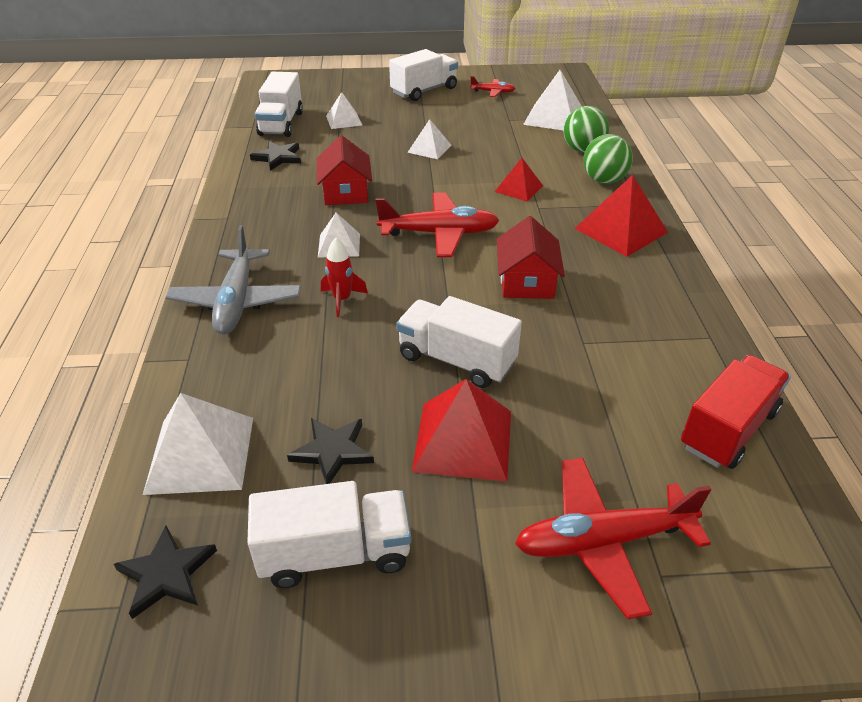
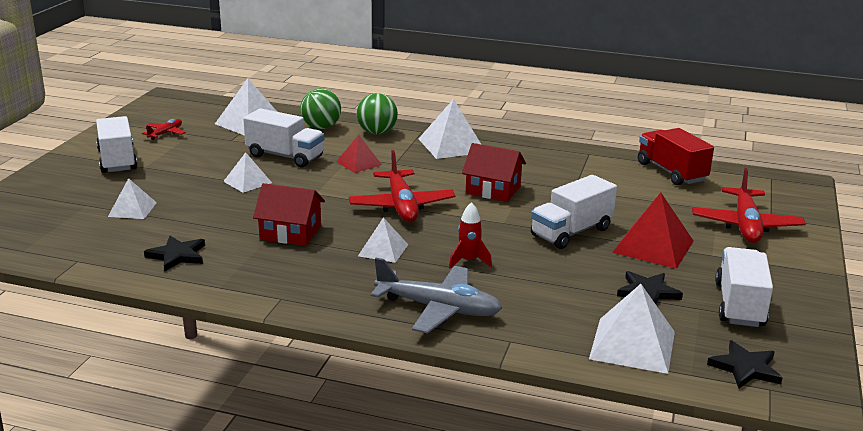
camera: 70 degrees left, 15 degrees down
(281, 123) = (93, 243): white truck -> white truck (285, 156)
(439, 234) = (401, 206): red plane -> red plane turned 150 degrees clockwise
(620, 230) = (451, 145): red pyramid -> white pyramid

